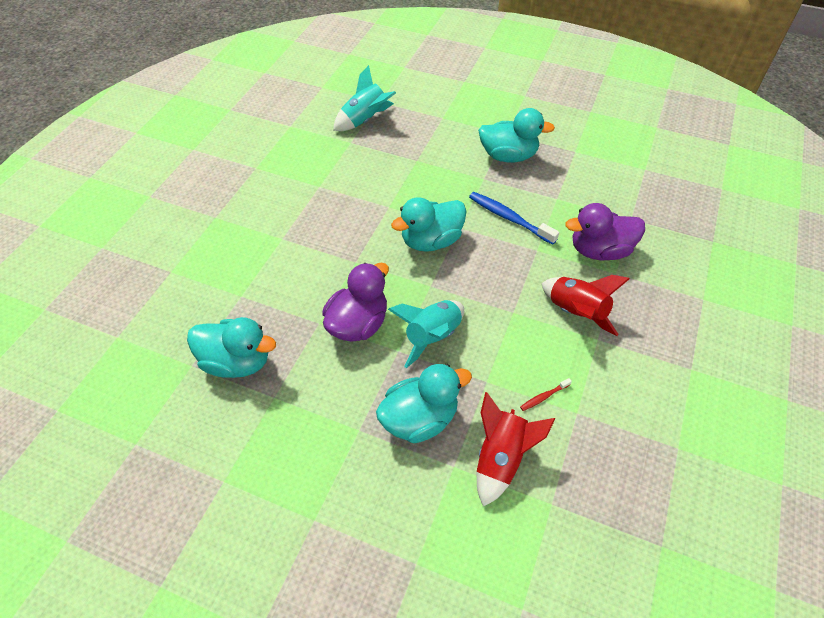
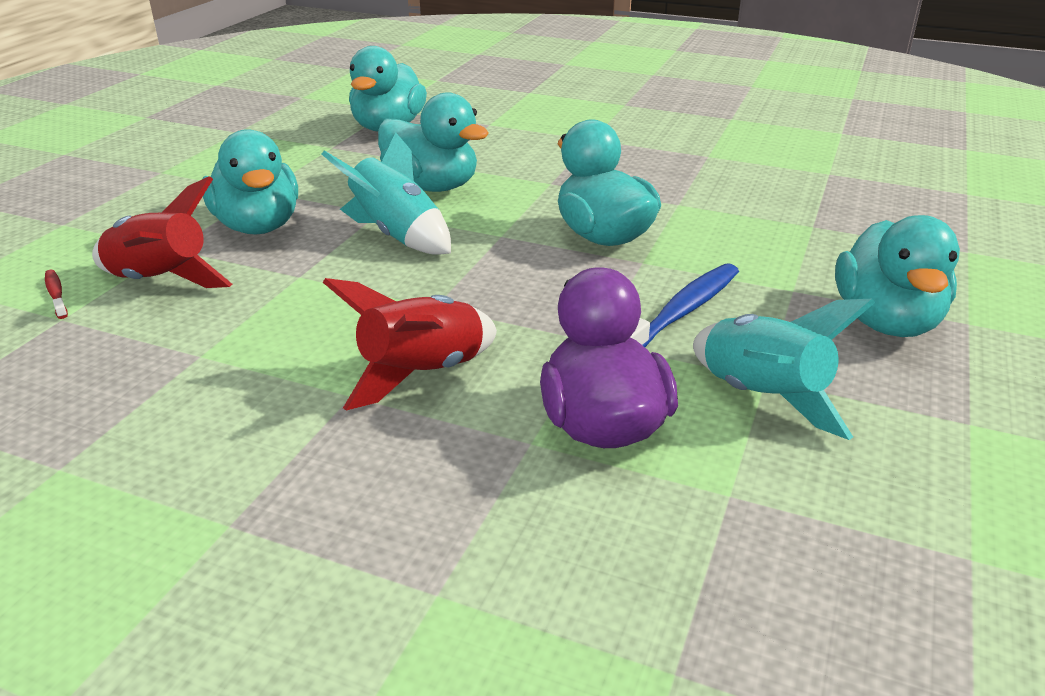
camera: 90 degrees right, 20 degrees down
(358, 324) = (432, 186): purple duck -> turquoise duck
(365, 120) = (898, 182): turquoise rocket -> turquoise rocket (761, 397)
(544, 397) = (247, 324): red toothbrush -> red toothbrush (56, 294)

